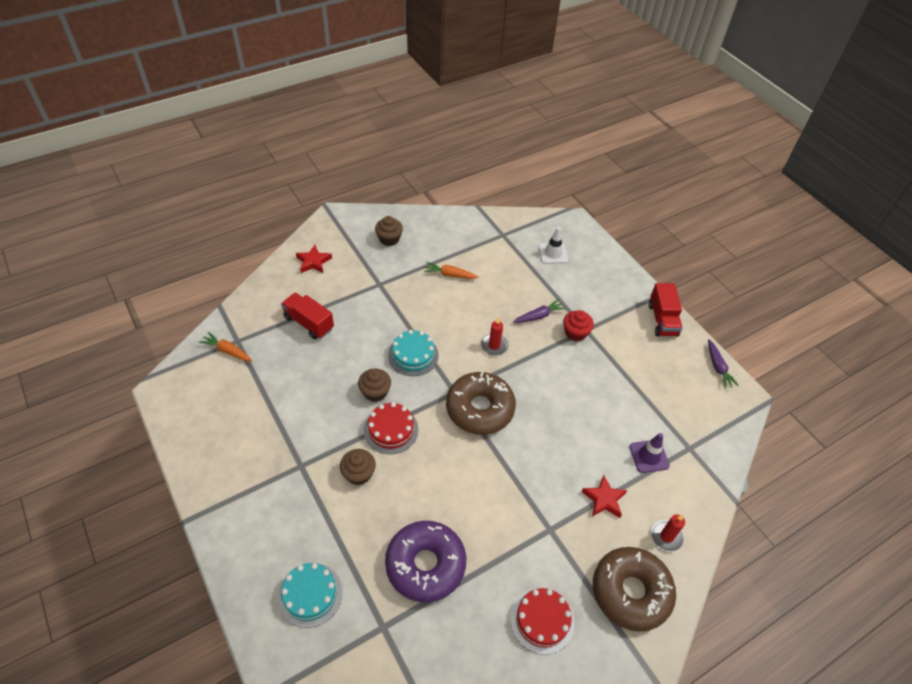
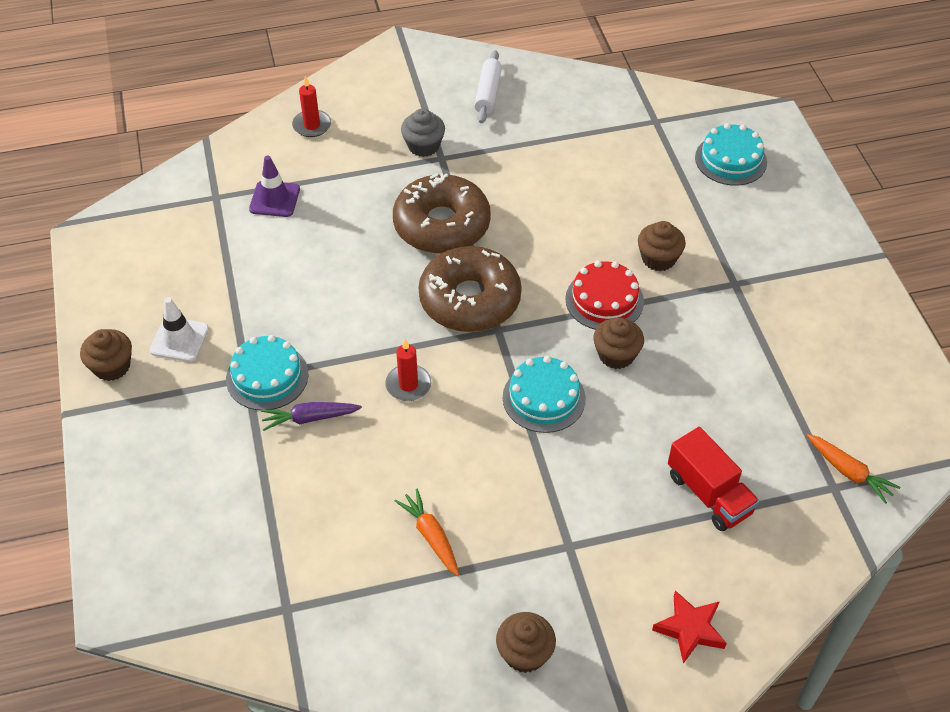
camera: 160 degrees left, 0 degrees up
(425, 565) = (597, 157): purple donut -> none
(450, 275) = (431, 536): orange carrot -> orange carrot turned 150 degrees counterclockwise
(542, 620) = (488, 93): red cake -> white rolling pin
(553, 253) = (212, 538): white traffic cone -> white traffic cone (179, 339)
(569, 538) = (423, 146): none -> grey cupcake
(575, 333) = (267, 376): red cupcake -> turquoise cake
(604, 499) = (360, 170): red star -> none
(630, 592) = (383, 94): brown donut -> brown donut (441, 225)
(662, 320) = (112, 366): red truck -> brown cupcake
(718, 367) = (90, 279): purple carrot -> none

